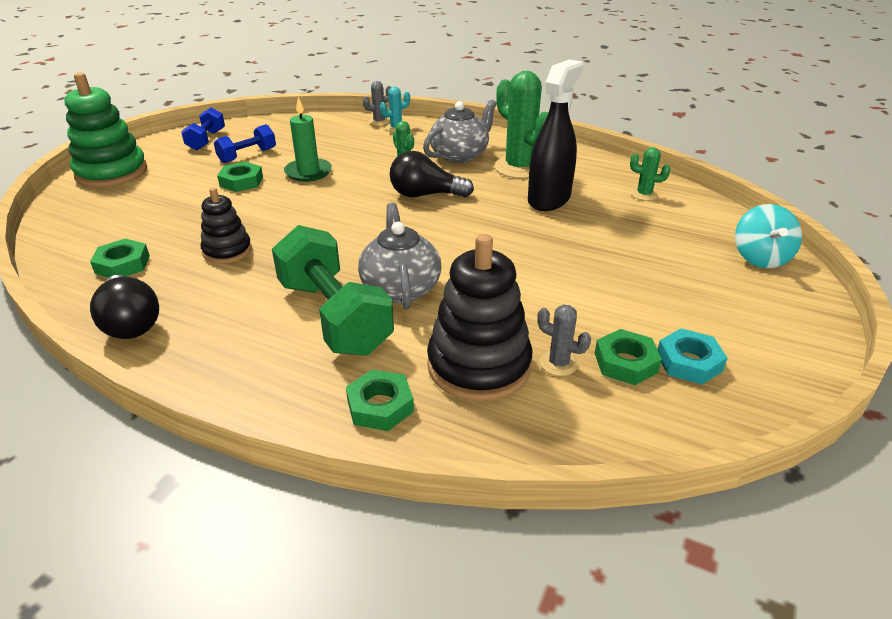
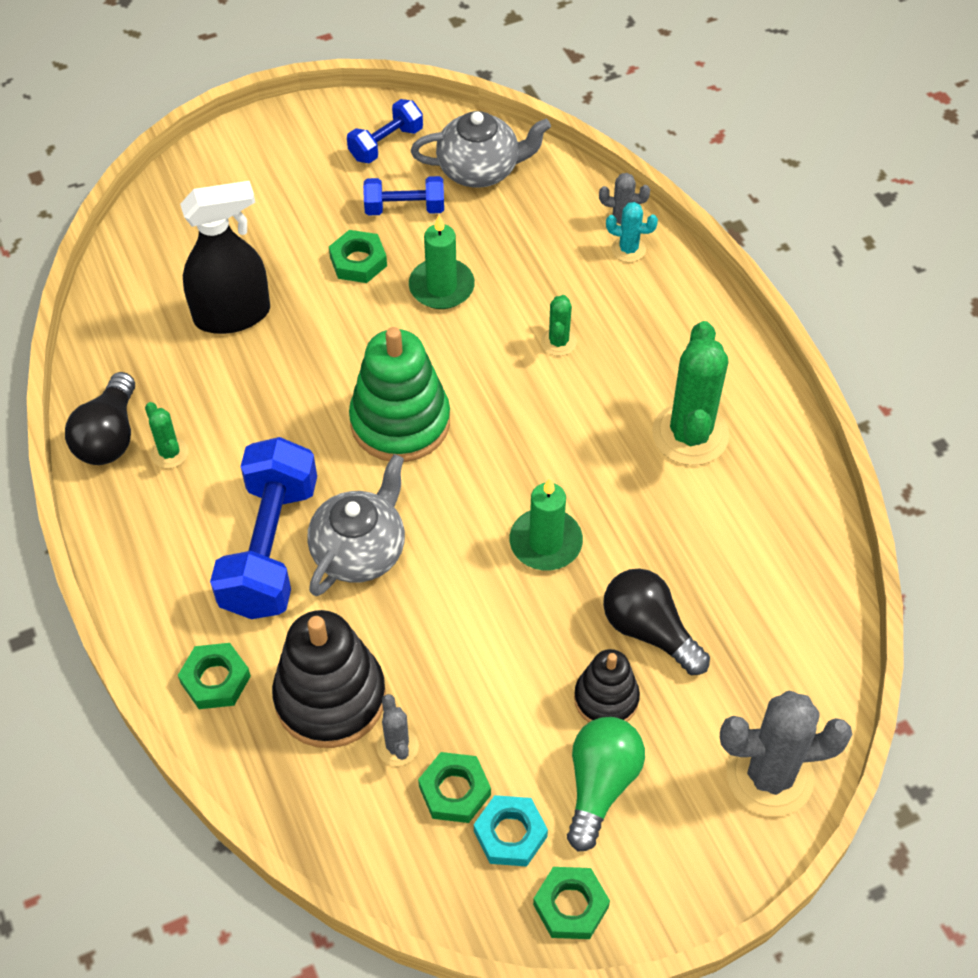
camera: 40 degrees right, 20 degrees up
(112, 173) = (245, 159): green stacking toy -> green stacking toy (400, 422)
(122, 264) = (154, 342): green nut -> green nut (570, 906)
(227, 251) = (255, 383): black stacking toy -> black stacking toy (606, 699)
(334, 316) = (270, 547): green dumbbell -> blue dumbbell
(425, 195) = (526, 416): black light bulb -> black light bulb (649, 630)
(460, 155) = (645, 362): grey teapot -> grey teapot (480, 170)
(507, 233) = (545, 542): none -> green candle
(549, 199) = (656, 517): black spray bottle -> black spray bottle (232, 315)
(644, 194) = (780, 586): green cactus -> green cactus (169, 453)
(695, 309) = (600, 785): none -> green light bulb
(760, 258) = (769, 776): turquoise spinning top -> grey cactus

